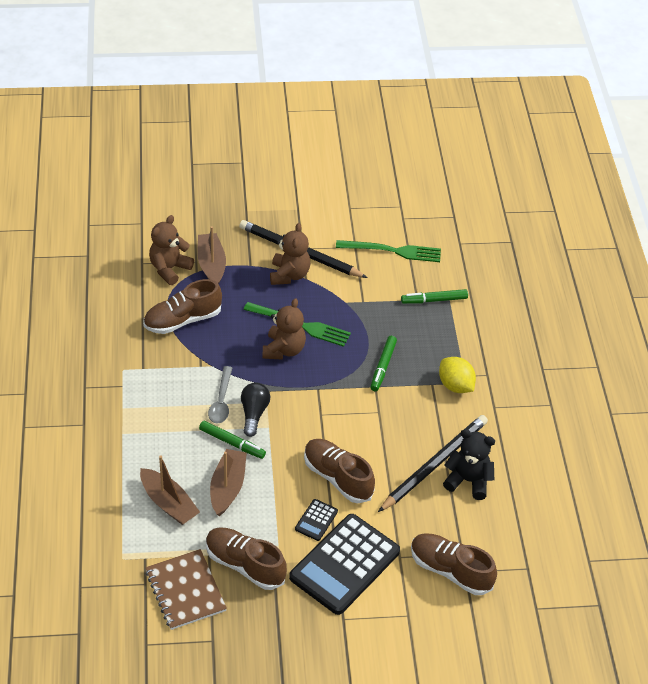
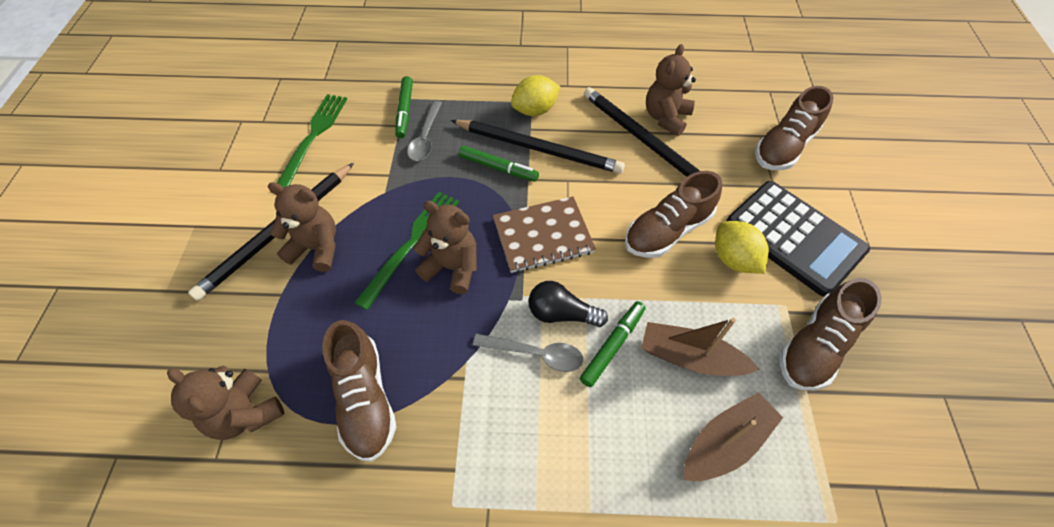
camera: 80 degrees left, 10 degrees up
(185, 591) = (874, 427): brown notebook -> brown notebook (543, 236)
(211, 265) = (260, 347): brown boat -> none
(316, 520) = (733, 259): black calculator -> yellow lemon
(406, 317) = (425, 138): none -> grey spoon
(409, 391) = (538, 149): none -> black pencil
(468, 481) = (666, 118): black teddy bear -> brown teddy bear

